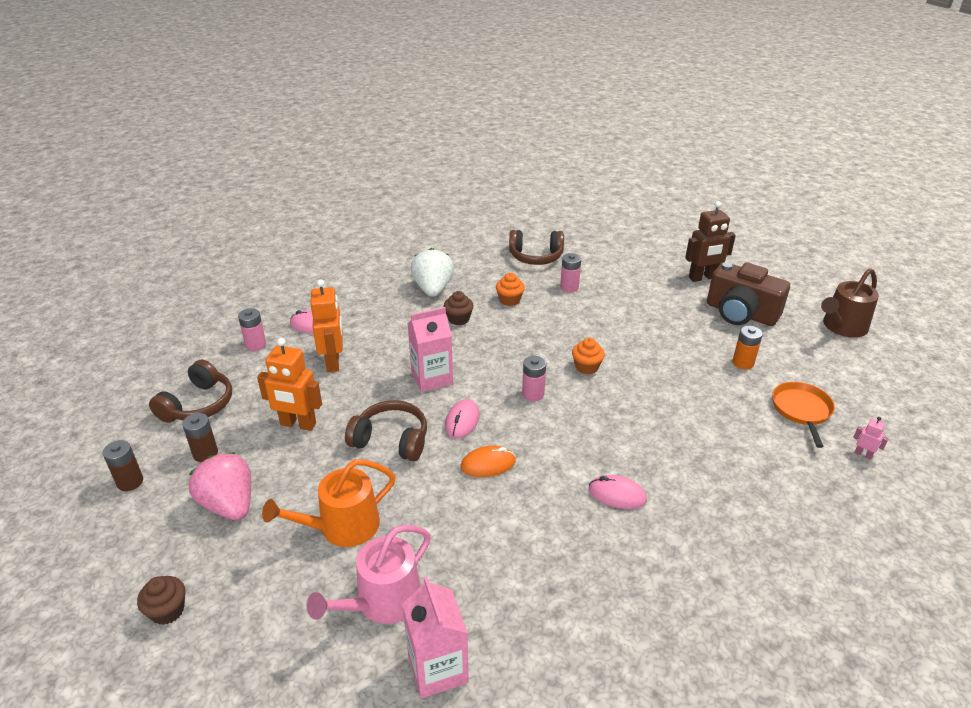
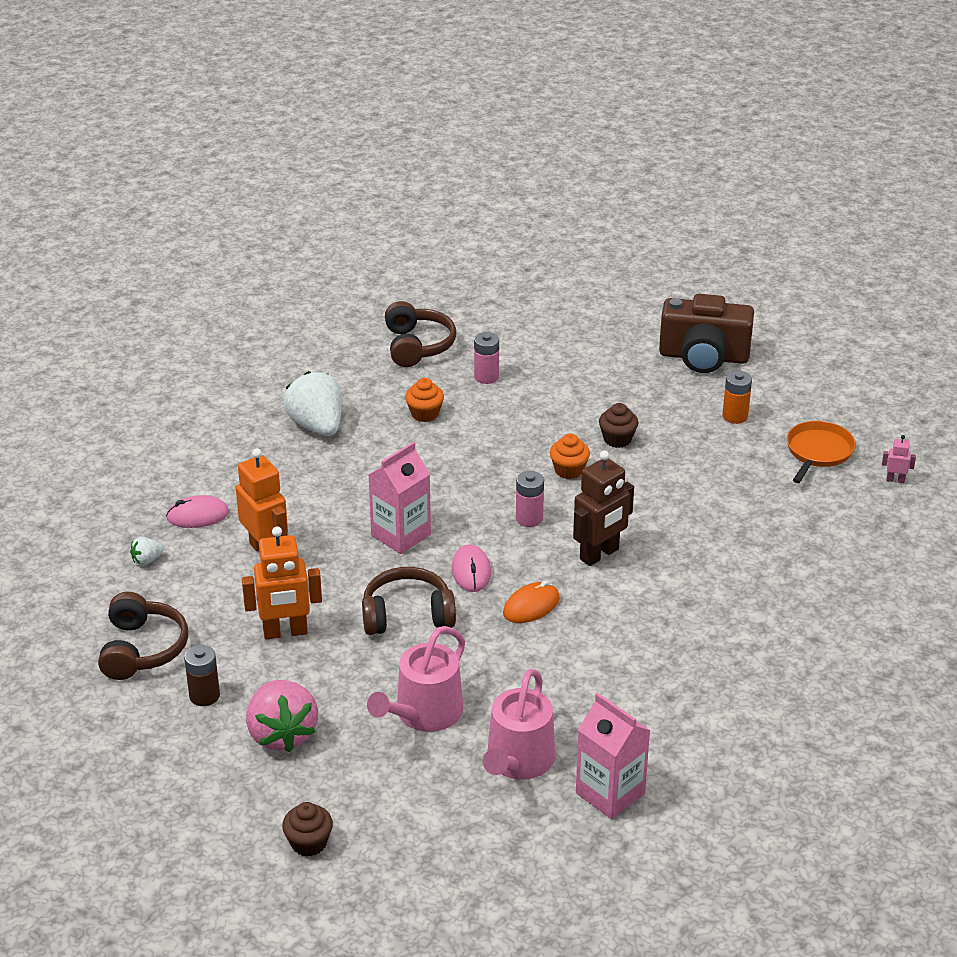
camera: 25 degrees left, 0 degrees up
(130, 482) = (144, 751): brown battery -> none
(229, 504) = (282, 734): pink strawberry -> pink strawberry turned 135 degrees counterclockwise
(256, 345) = (147, 560): pink battery -> white strawberry
(342, 527) = (424, 713): orange watering can -> pink watering can
(458, 319) = (379, 455): brown cupcake -> brown cupcake (617, 439)
(536, 256) = (417, 346): brown headphones -> brown headphones turned 75 degrees counterclockwise
(617, 494) = (681, 593): pink mouse -> none
(702, 278) = (637, 321): brown robot -> brown robot (599, 554)
(801, 410) = (818, 452): orange pan -> orange pan turned 45 degrees clockwise
(842, 327) = (819, 343): brown watering can -> none

